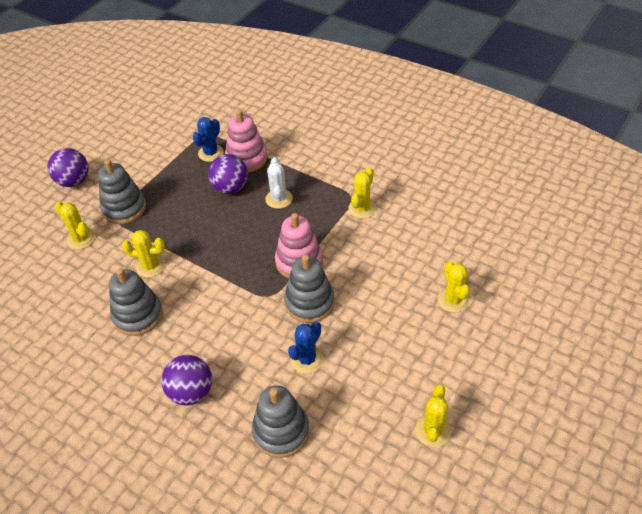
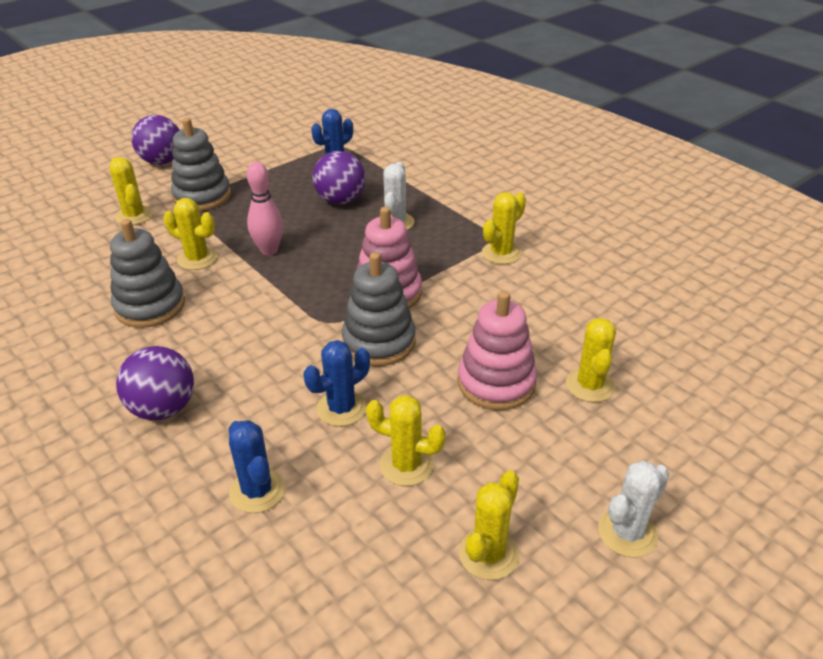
camera: 15 degrees right, 10 degrees down
(199, 246) = (269, 250): none -> pink bowling pin
(246, 158) = (376, 176): pink stacking toy -> pink stacking toy (496, 383)
(281, 431) = (257, 491): grey stacking toy -> blue cactus
(363, 388) = (406, 465): none -> yellow cactus
(504, 394) = (627, 533): none -> white cactus

